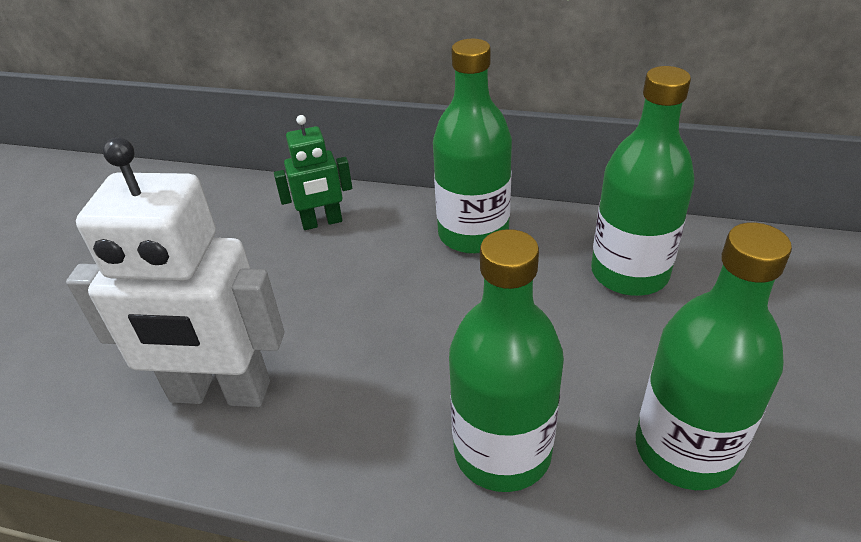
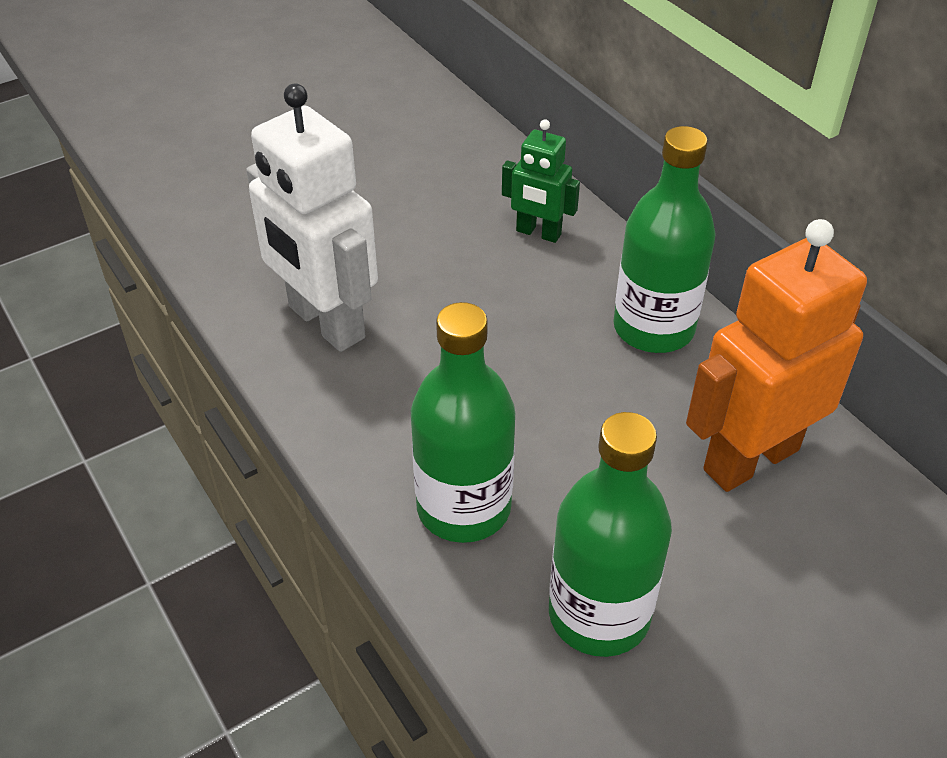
camera: 40 degrees right, 5 degrees up
(629, 273) = (750, 459): green bottle -> orange robot

